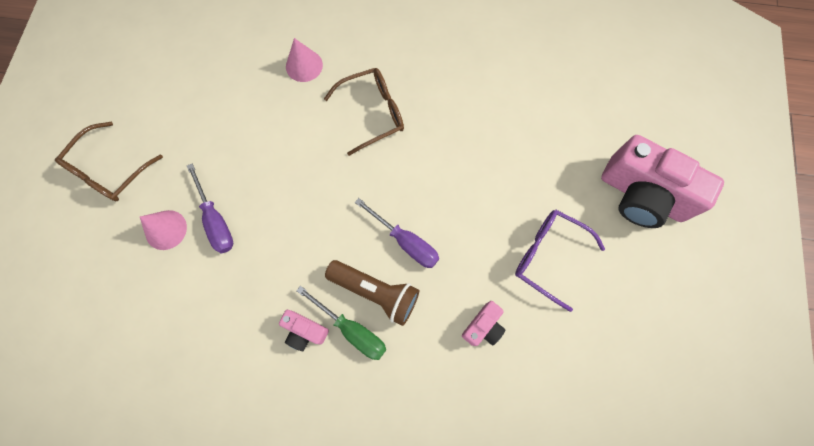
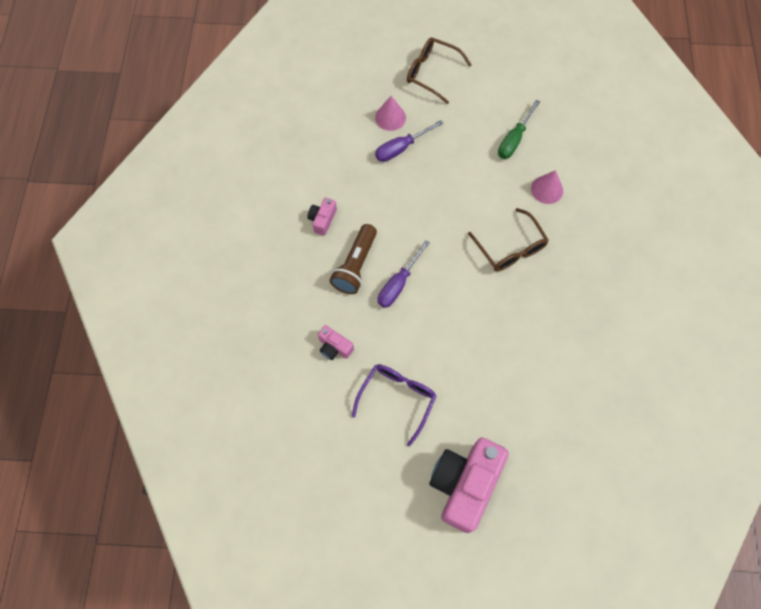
camera: 85 degrees right, 5 degrees down
(352, 330) = (325, 252): green screwdriver -> green screwdriver (514, 139)

